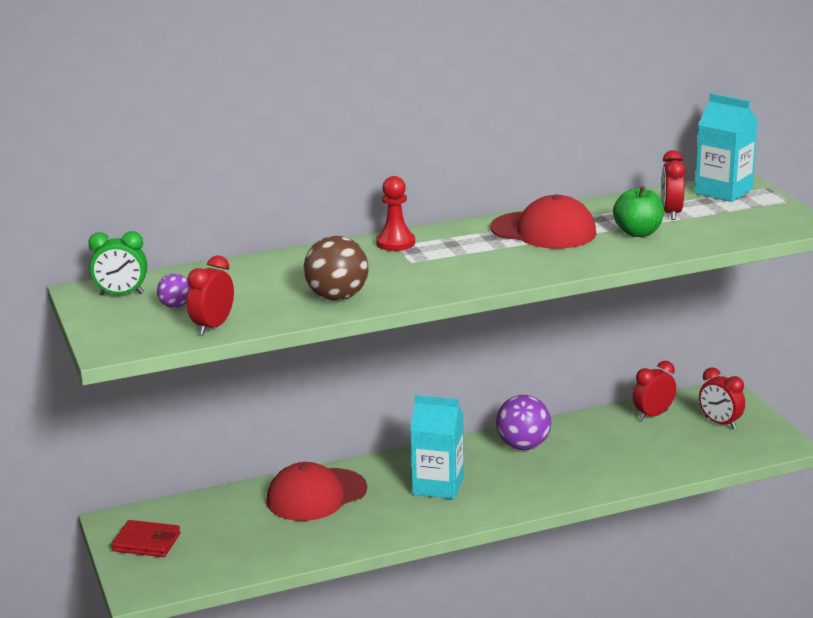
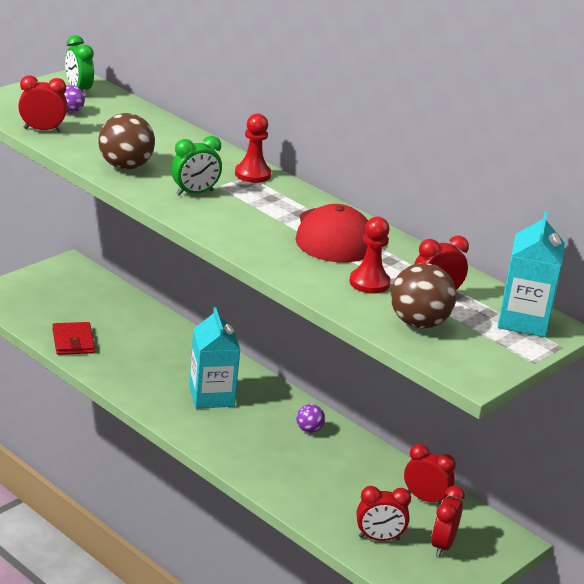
camera: 60 degrees right, 5 degrees up
(146, 542) = (51, 283): red wallet -> red wallet (73, 341)
(316, 495) = (159, 340): red cap -> none
(420, 274) = (195, 193): none -> green clock
(523, 446) = (309, 430): purple ball -> purple ball, size x0.53
(638, 233) = (369, 283): green apple -> red pawn
(700, 449) = (379, 538): none -> red clock
(715, 227) = (418, 323): none -> brown ball

